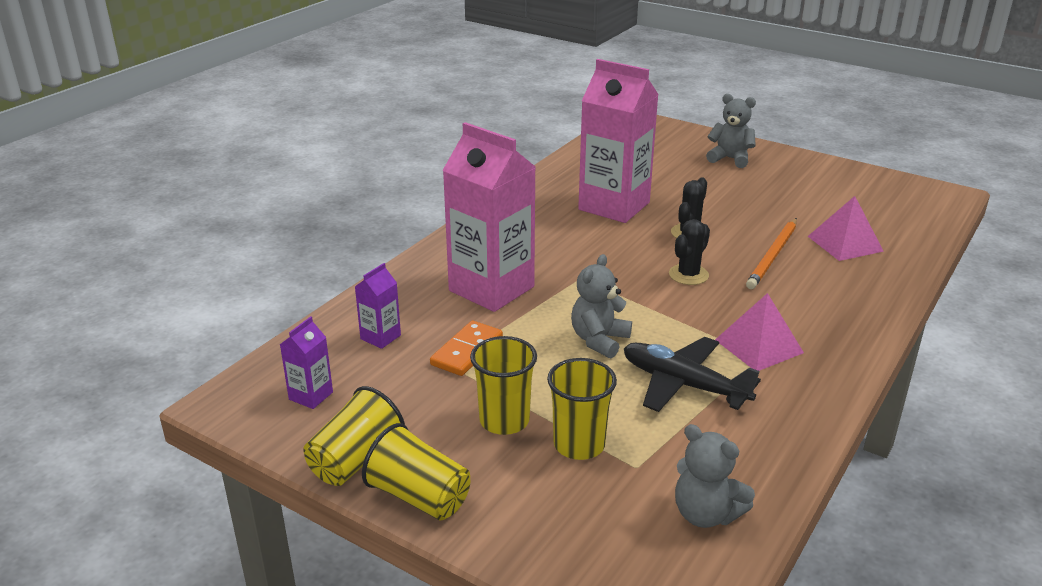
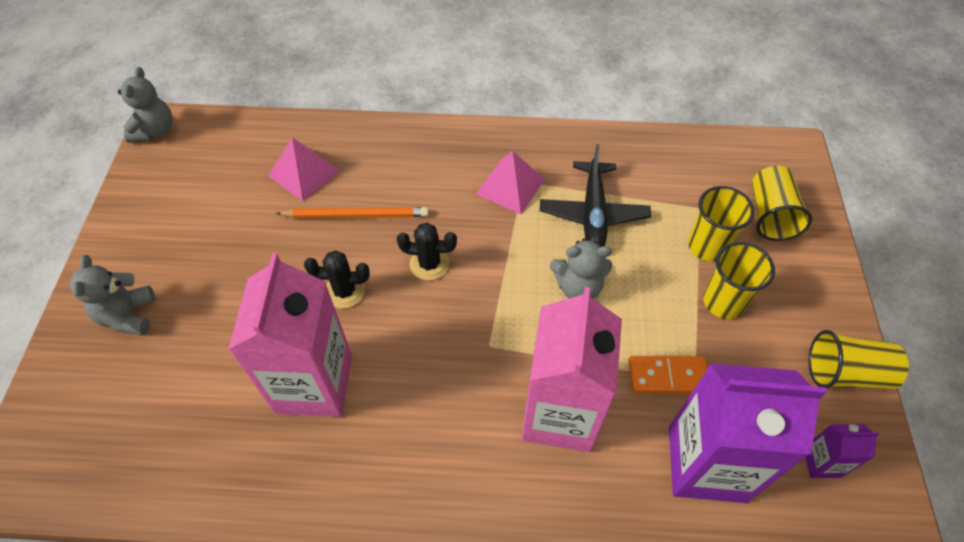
camera: 120 degrees left, 25 degrees up
(380, 337) = (706, 463): purple carton -> purple carton, size x2.29
(419, 497) = (835, 310): yellow cup -> yellow cup (770, 215)
(706, 514) = (708, 162): grey teddy bear -> grey teddy bear (155, 131)

